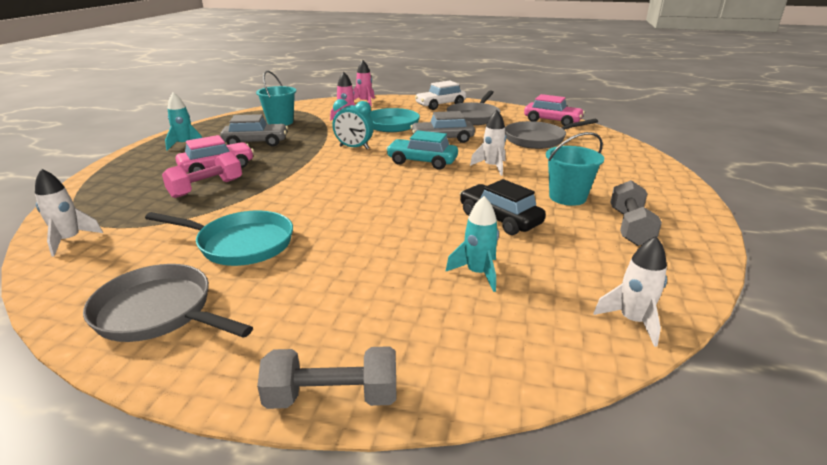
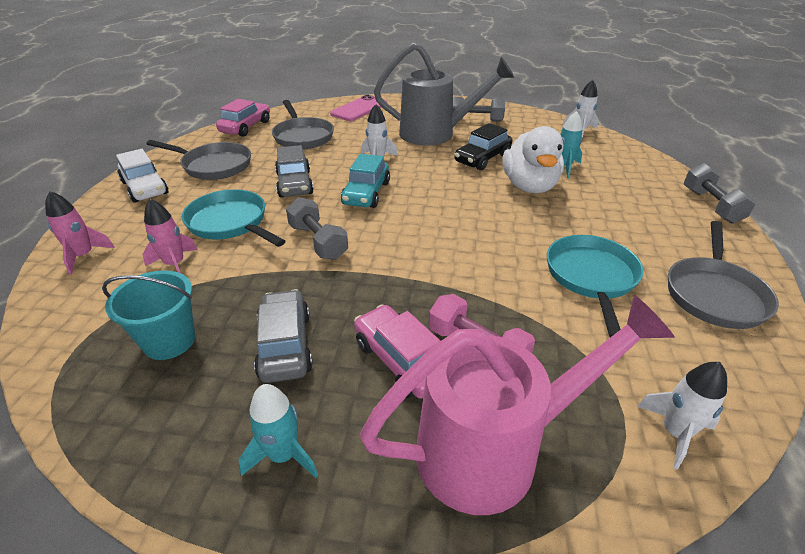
camera: 95 degrees left, 10 degrees up
(132, 185) = (494, 449): none -> pink watering can
(354, 147) = (318, 241): turquoise clock -> grey dumbbell
(425, 239) = (529, 186): none -> white duck
(567, 197) = (435, 134): turquoise bucket -> grey watering can
(627, 161) = (359, 109): none -> pink phone

